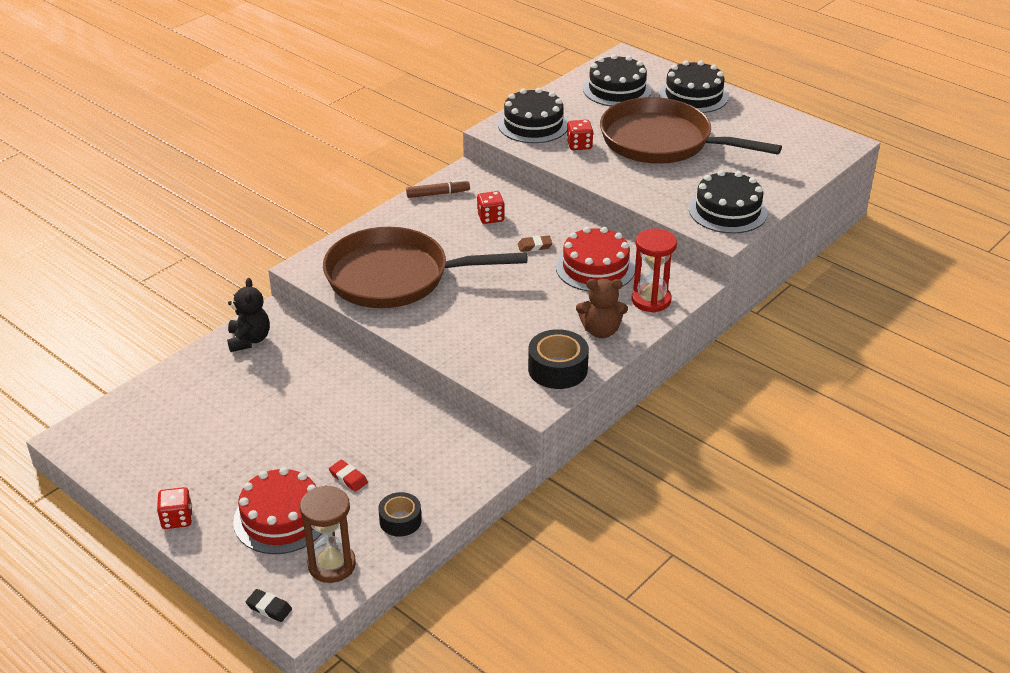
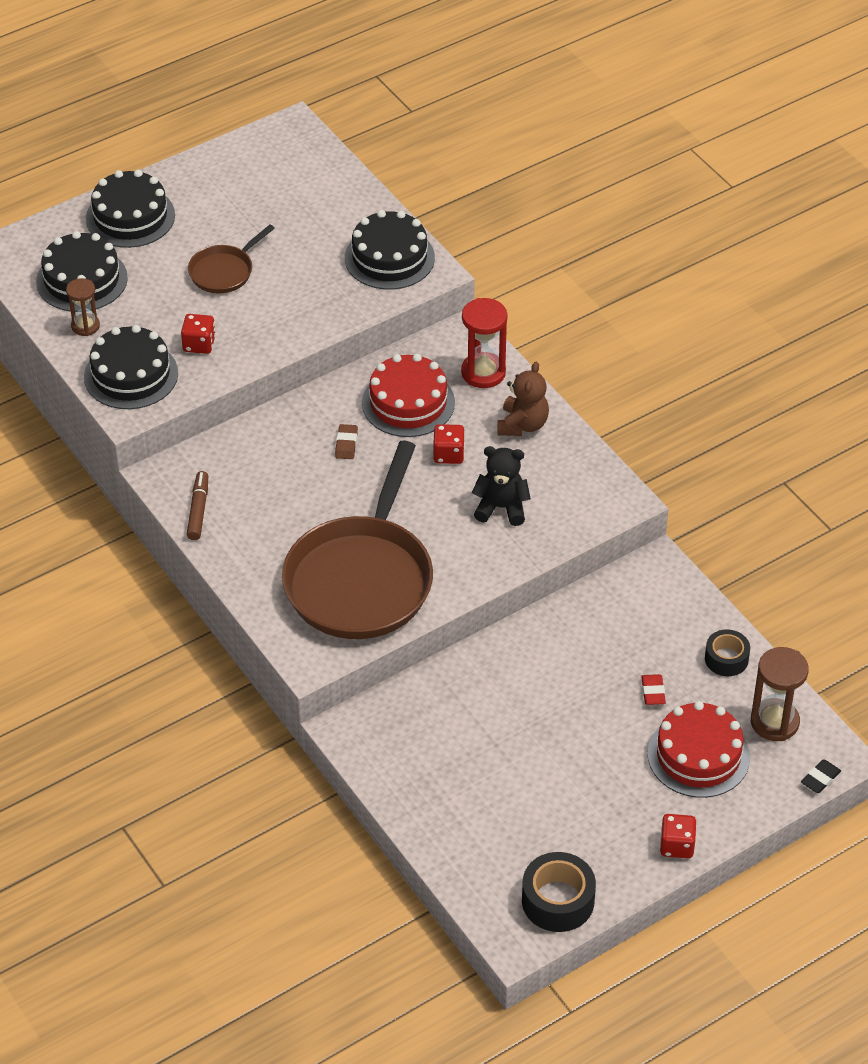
camera: 75 degrees left, 10 degrees up
(249, 340) = (386, 754): black teddy bear -> black teddy bear (501, 508)
(348, 478) = (653, 692): red eraser -> red eraser turned 60 degrees counterclockwise
(490, 217) = (271, 471): red dice -> red dice (448, 454)
(557, 369) = (575, 473): black tape -> black tape (558, 901)
(571, 99) = (85, 326): none -> brown hourglass
(662, 142) = (224, 271): brown pan -> brown pan, size x0.47

